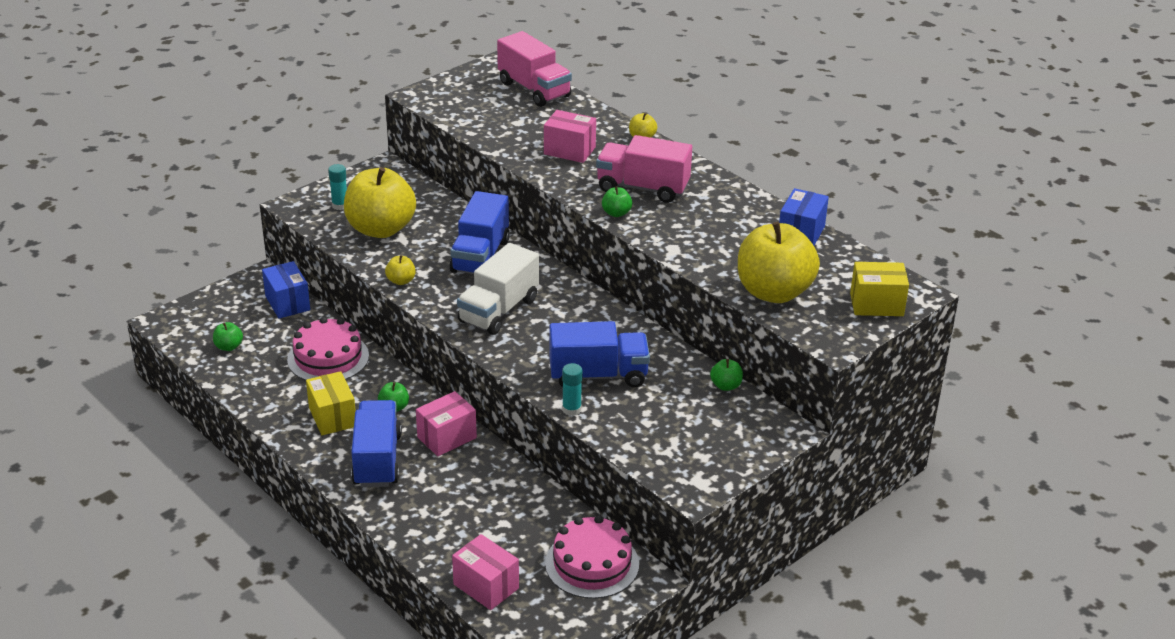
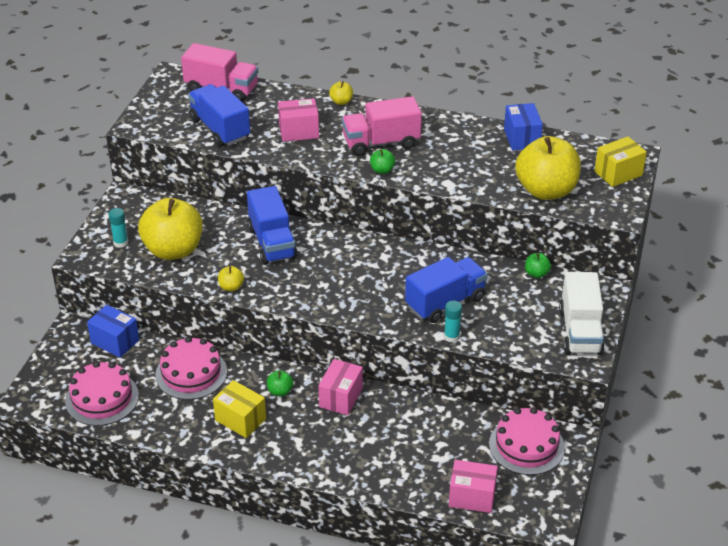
camera: 30 degrees left, 5 degrees up
(229, 347) = (102, 398): green apple -> pink cake
(377, 460) = (306, 438): blue truck -> blue truck (220, 129)
(499, 310) = (327, 281): white truck -> white truck (580, 331)

